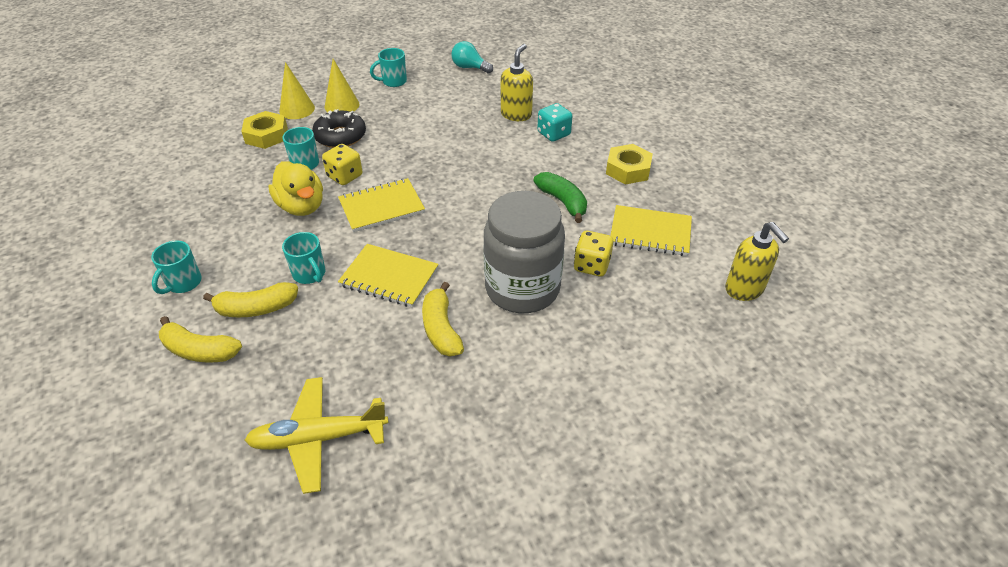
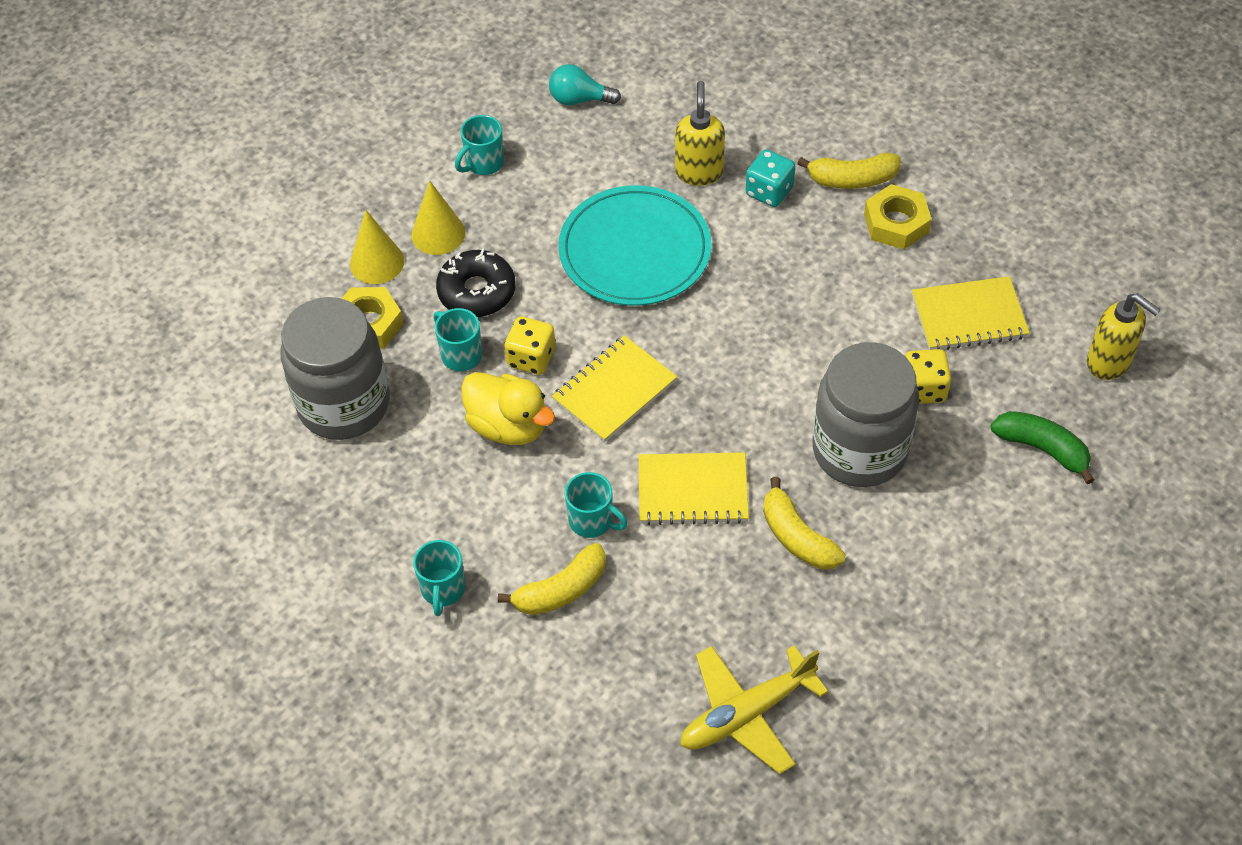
camera: 20 degrees left, 10 degrees up
(199, 350) = (535, 666): yellow banana -> yellow banana (852, 179)
(217, 168) = (344, 404): none -> grey jar
(449, 141) = (635, 250): none -> turquoise plate
(563, 202) = (840, 304): green banana -> green banana (1042, 449)

